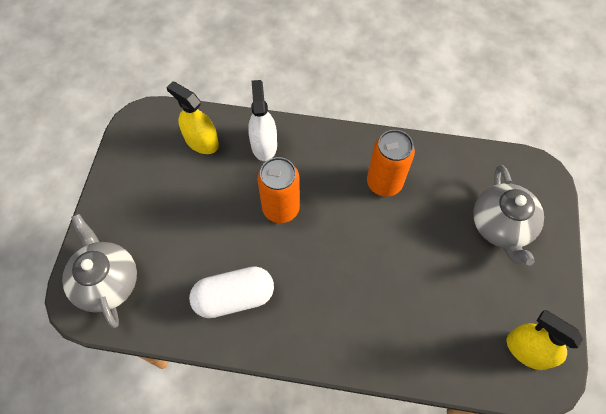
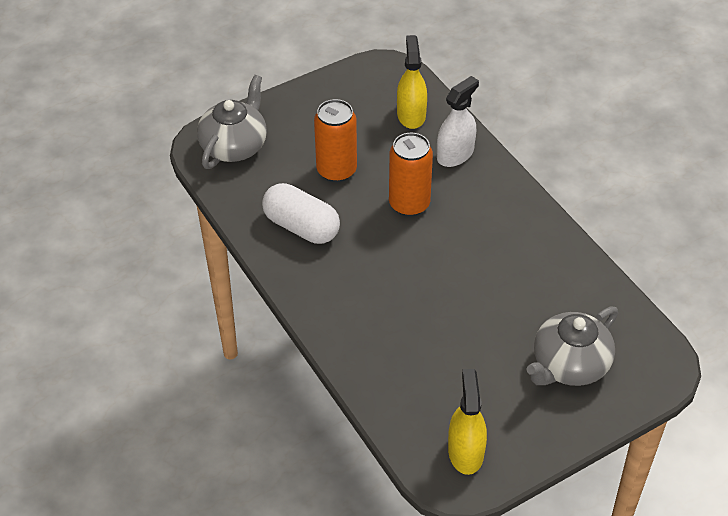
camera: 50 degrees right, 15 degrees down
(384, 183) = (514, 256): orange can -> orange can (336, 170)

